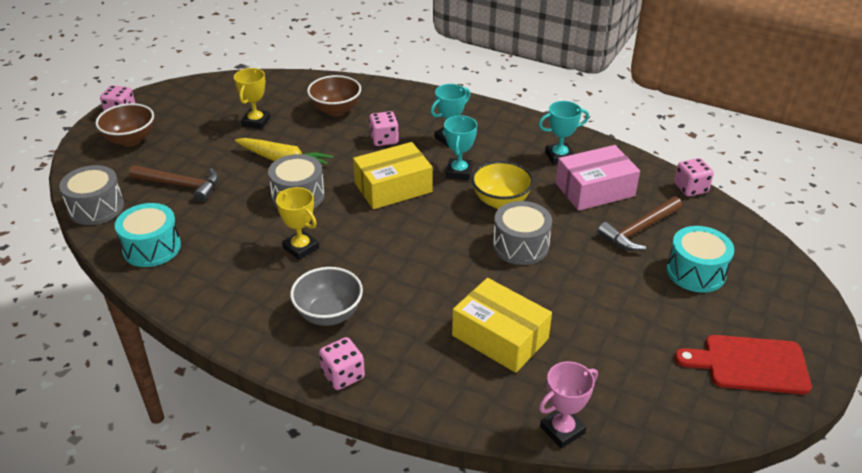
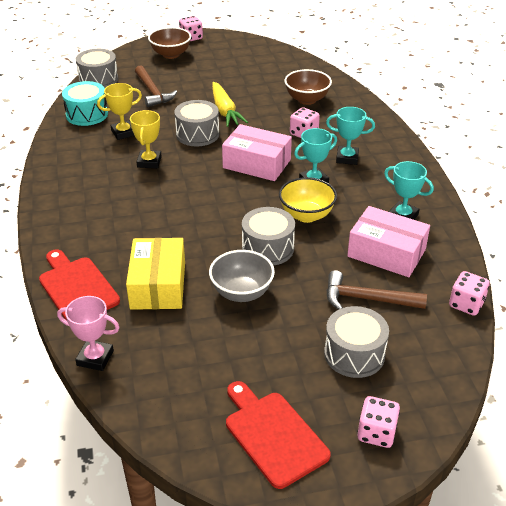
camera: 50 degrees right, 0 degrees up
(256, 122) = (249, 81): yellow trophy -> yellow trophy (123, 133)
(329, 314) = (101, 204): grey bowl -> grey bowl (242, 293)
(343, 375) = (53, 237): pink dice -> pink dice (376, 433)
(393, 187) = (257, 164): yellow box -> pink box
(444, 394) = (77, 287): none -> red cutting board
(696, 272) = (354, 354): turquoise drum -> grey drum

